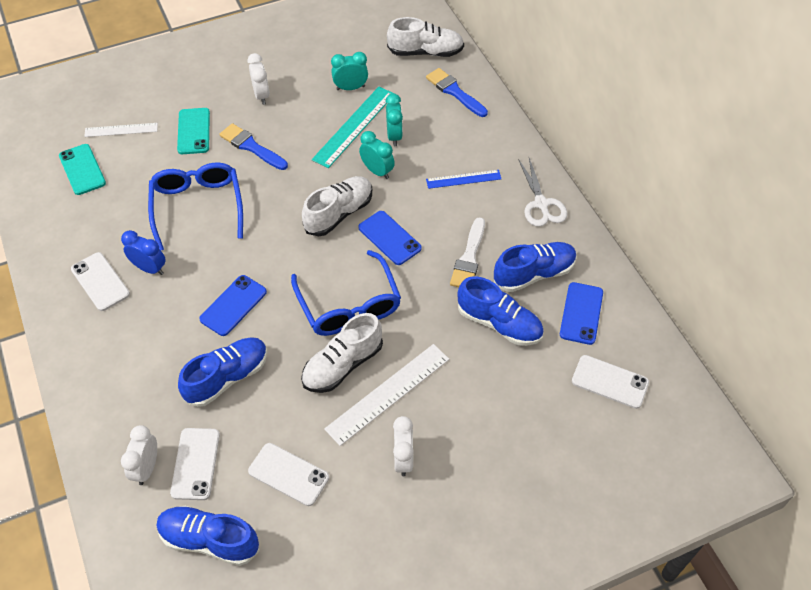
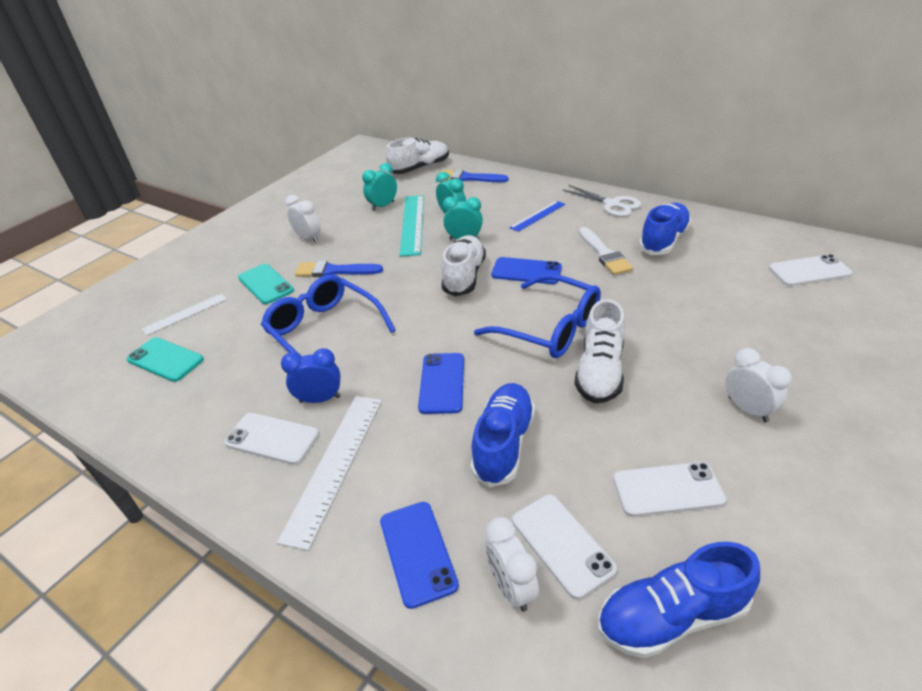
camera: 30 degrees left, 15 degrees down
(388, 393) = (666, 369): white ruler -> white ruler (335, 465)
(499, 324) = (683, 279): blue shoe -> none
(581, 313) = (728, 245): blue phone -> blue phone (417, 552)

